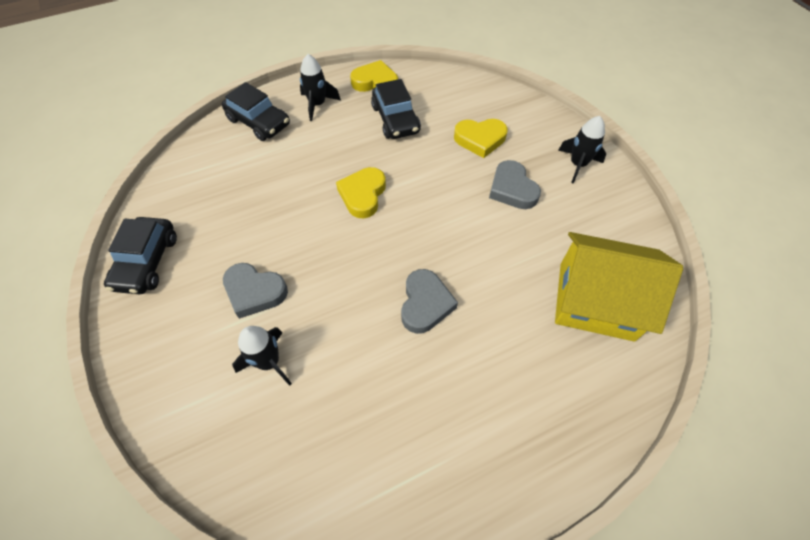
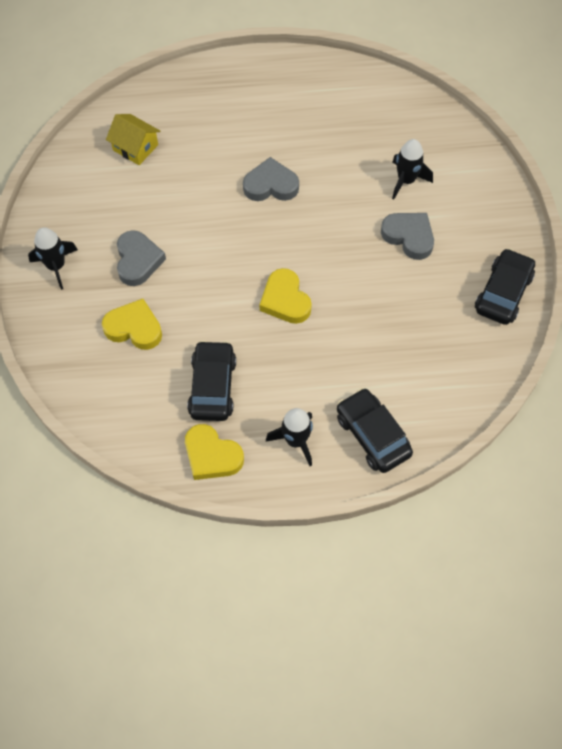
camera: 160 degrees left, 5 degrees up
(363, 195) = (285, 300): yellow heart -> yellow heart turned 120 degrees clockwise
(425, 304) = (271, 185): grey heart -> grey heart turned 60 degrees clockwise
(596, 301) = (135, 147): yellow house -> yellow house, size x0.52

